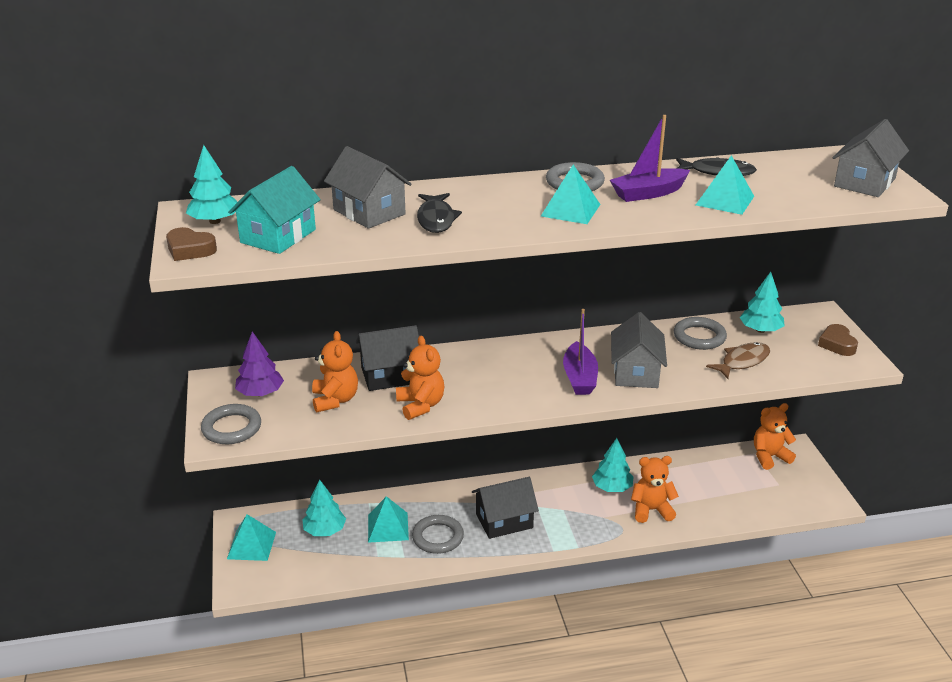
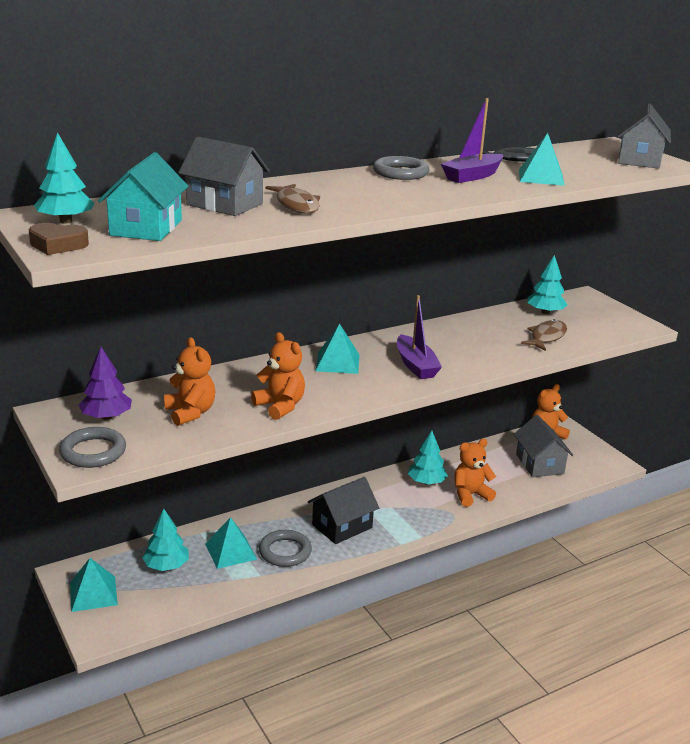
camera: 20 degrees left, 5 degrees down
(390, 375) = (234, 385): black house -> none
(436, 219) = (296, 205): black fish -> brown fish
(570, 210) = (415, 191): turquoise pyramid -> turquoise pyramid (337, 362)
(636, 372) = (462, 355): grey house -> grey house (539, 464)
(699, 337) = (498, 323): grey ring -> none
(837, 344) = (613, 316): brown heart -> none

